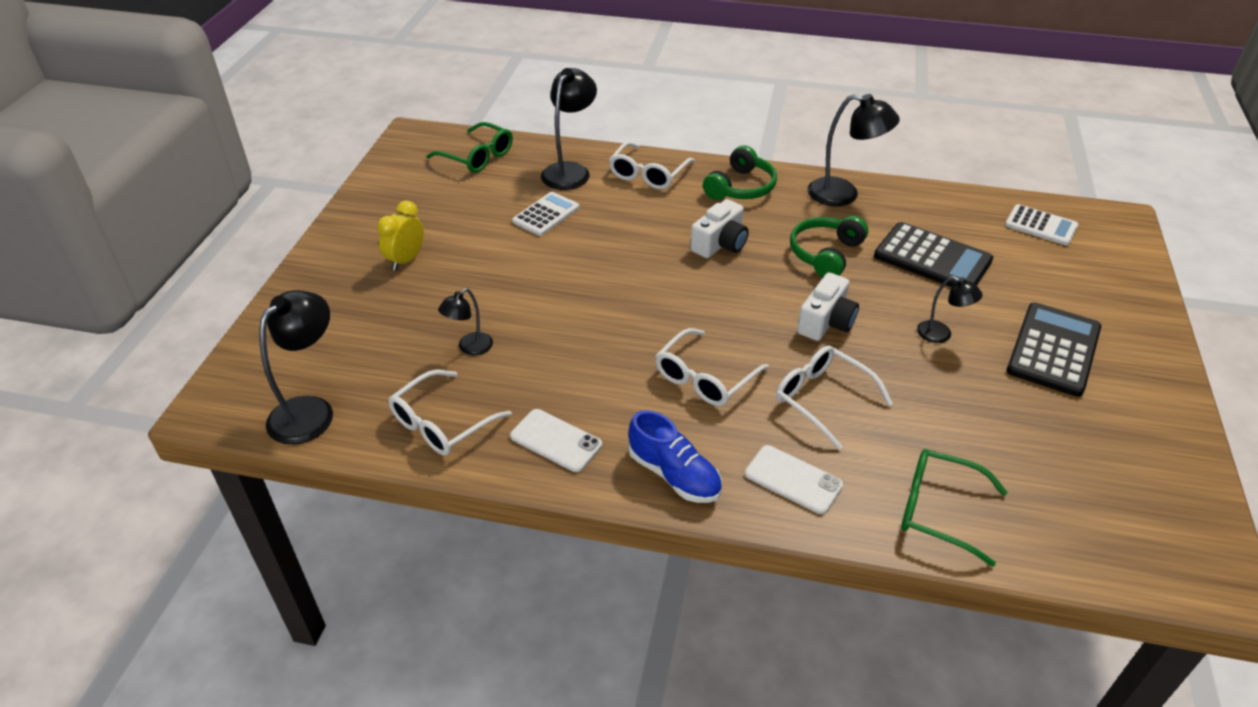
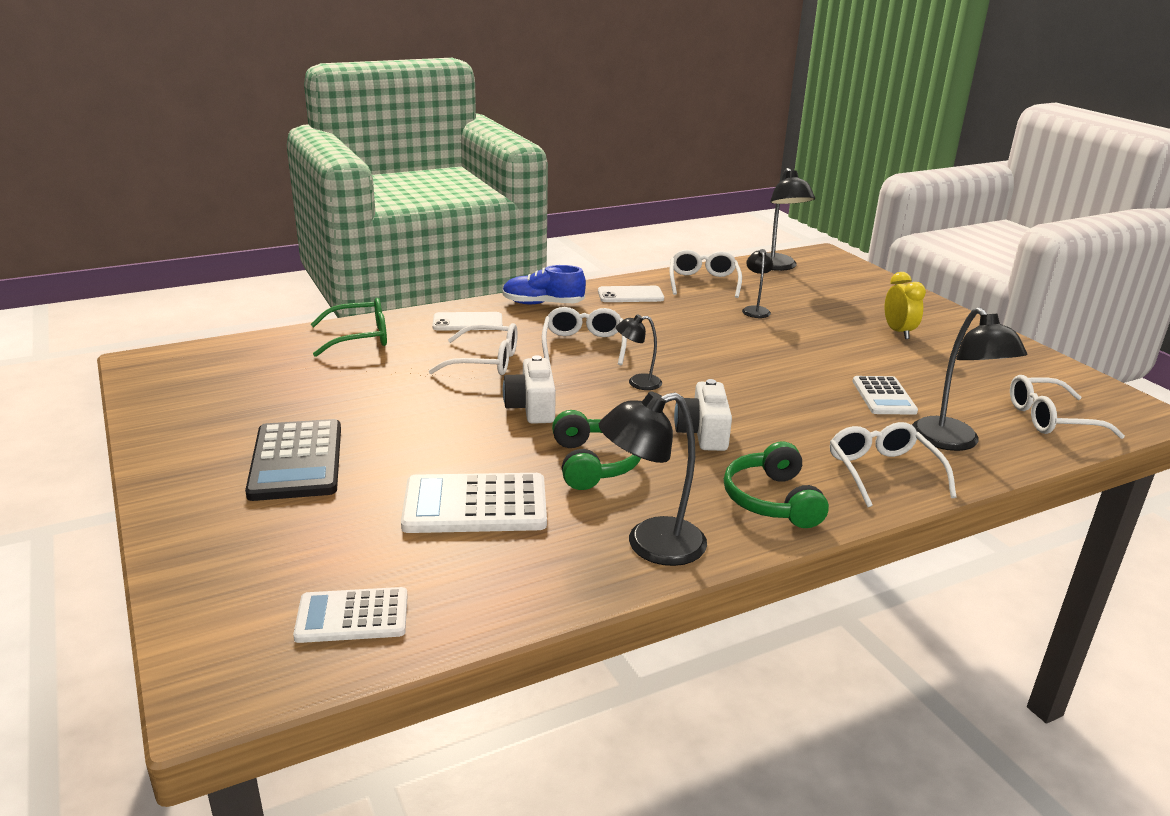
camera: 140 degrees right, 15 degrees down
(477, 157) = (1050, 419): green glasses -> white glasses
(932, 258) = (475, 505): black calculator -> white calculator
(941, 335) = (418, 434): black lamp -> black lamp (637, 383)

